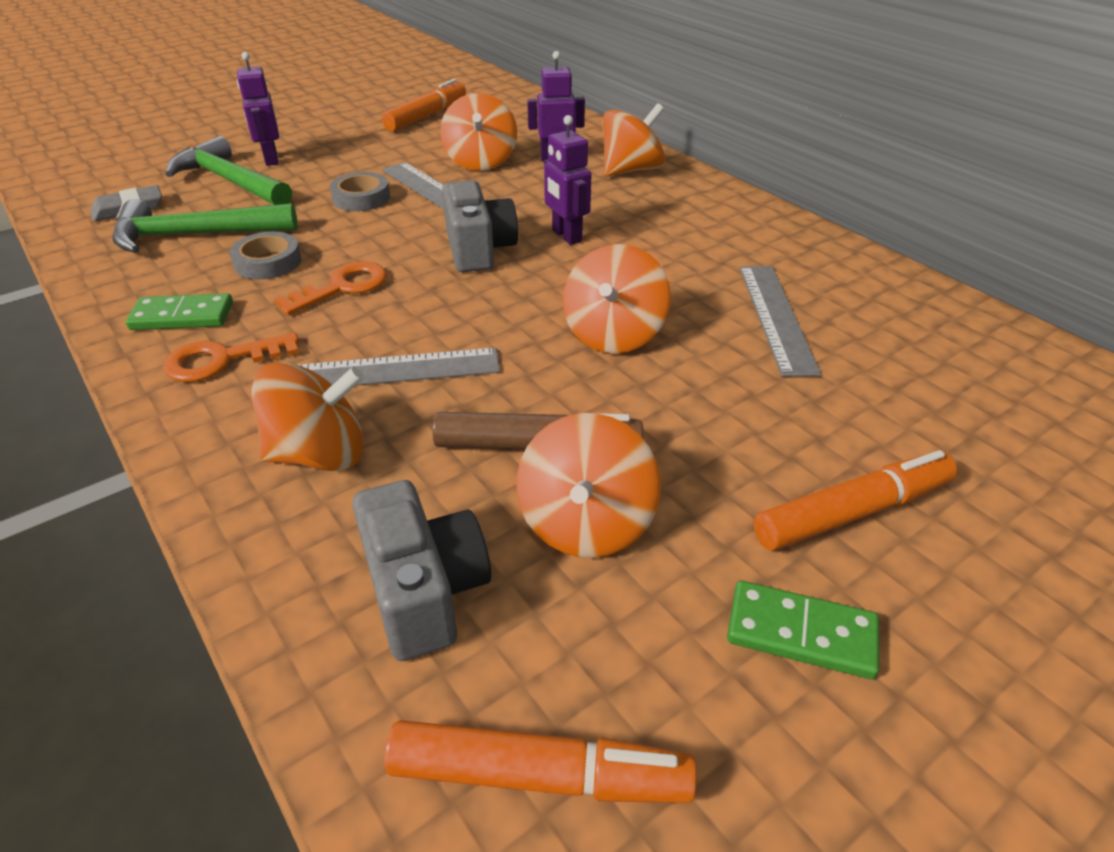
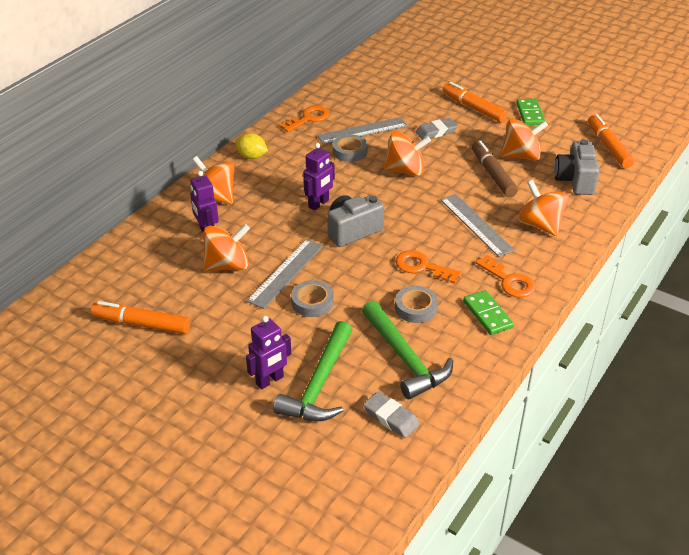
camera: 110 degrees left, 0 degrees up
(424, 591) = (575, 180): grey camera -> grey camera turned 45 degrees counterclockwise
(706, 289) = (349, 151): none -> grey tape
(725, 206) = (252, 156): none -> yellow lemon
(746, 412) = (436, 132): none -> grey eraser
(836, 270) = (308, 118): none -> orange key

